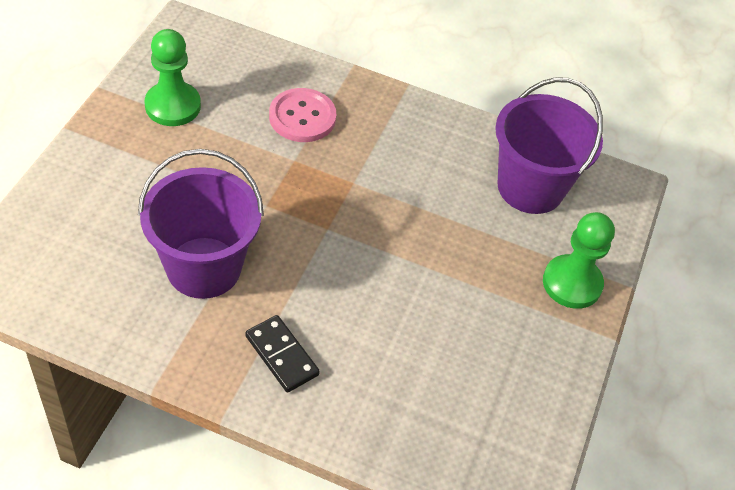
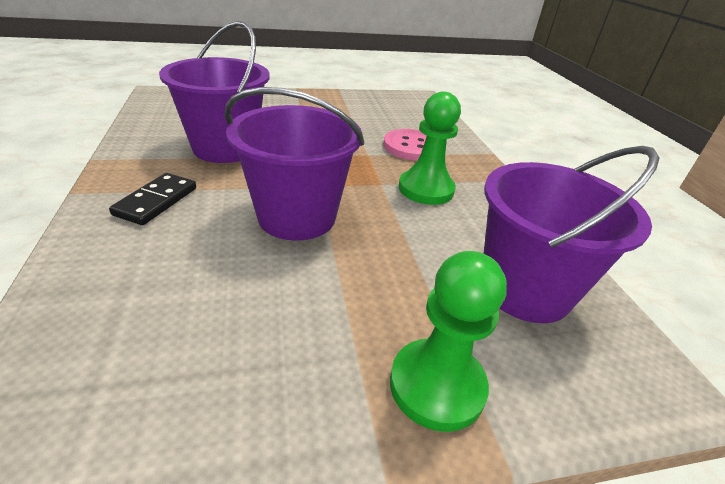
camera: 60 degrees right, 15 degrees down
(173, 106) = (354, 107): green pawn -> green pawn (426, 189)
(369, 267) = (297, 216): none -> purple bucket

